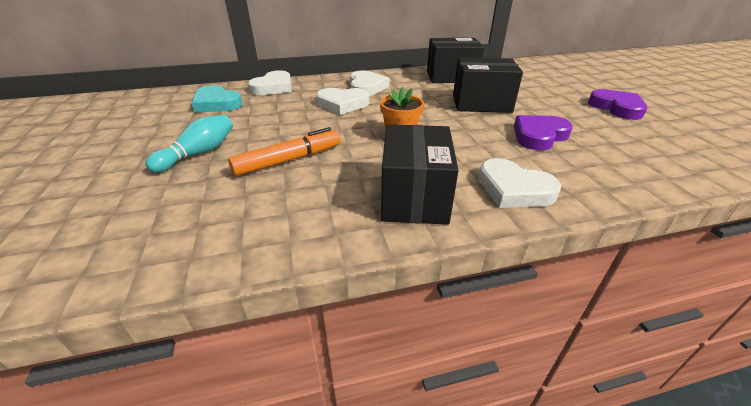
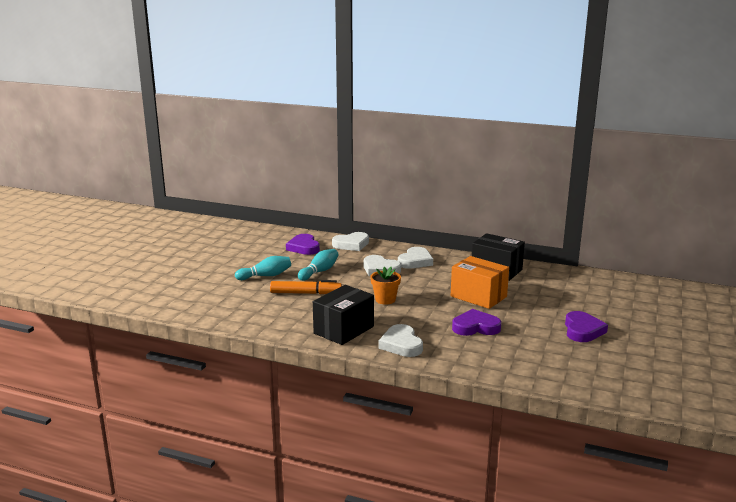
camera: 35 degrees right, 15 degrees down
(216, 104) = (304, 247): turquoise heart -> purple heart
(272, 126) = (319, 271): none -> turquoise bowling pin
(481, 104) = (478, 296): black box -> orange box

